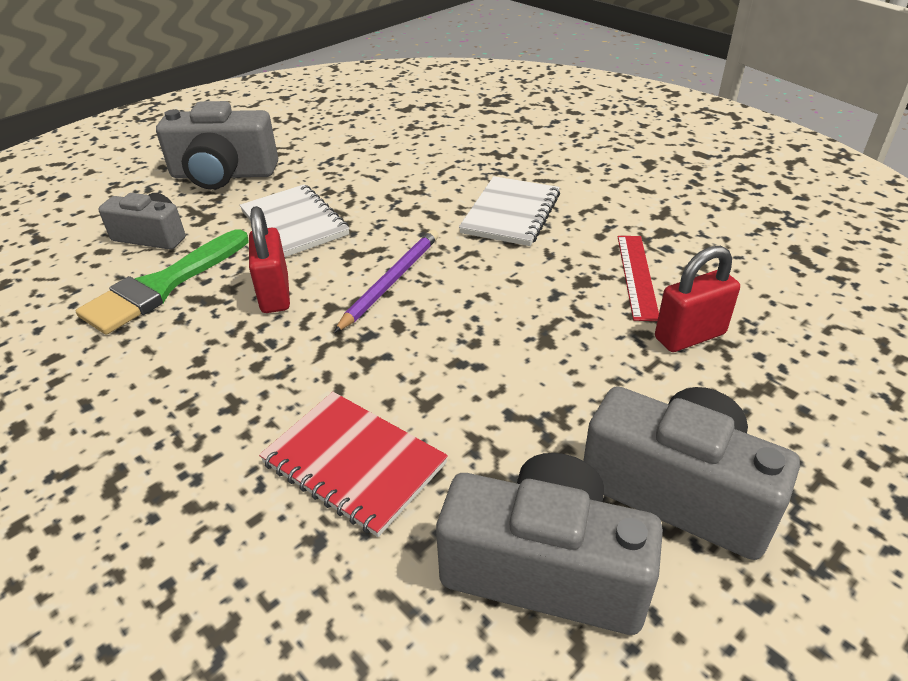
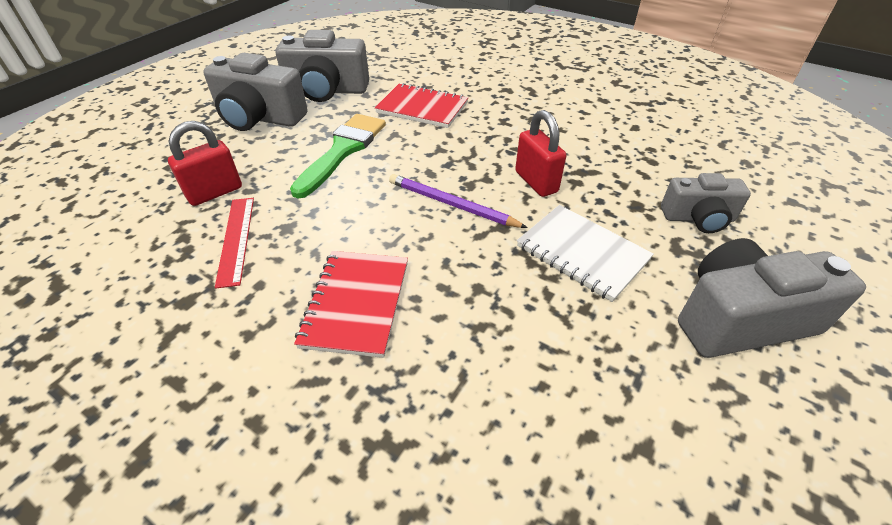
camera: 165 degrees right, 5 degrees up
(162, 286) = (628, 176): green brush -> green brush (343, 151)
(391, 281) = (451, 204): purple pencil -> purple pencil turned 105 degrees clockwise
(511, 213) = (356, 303): white notebook -> red notebook

